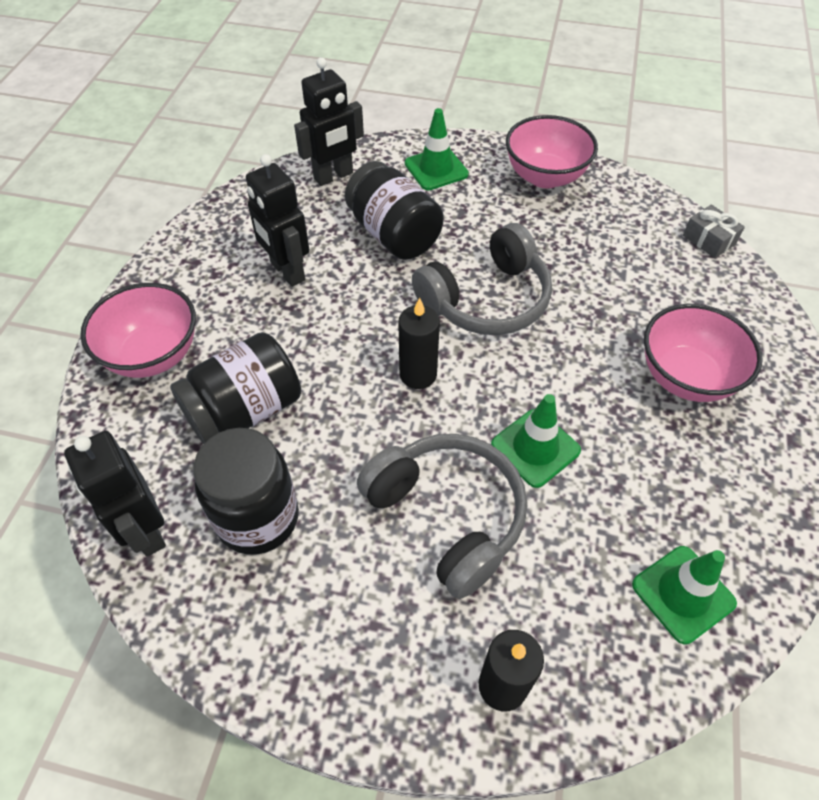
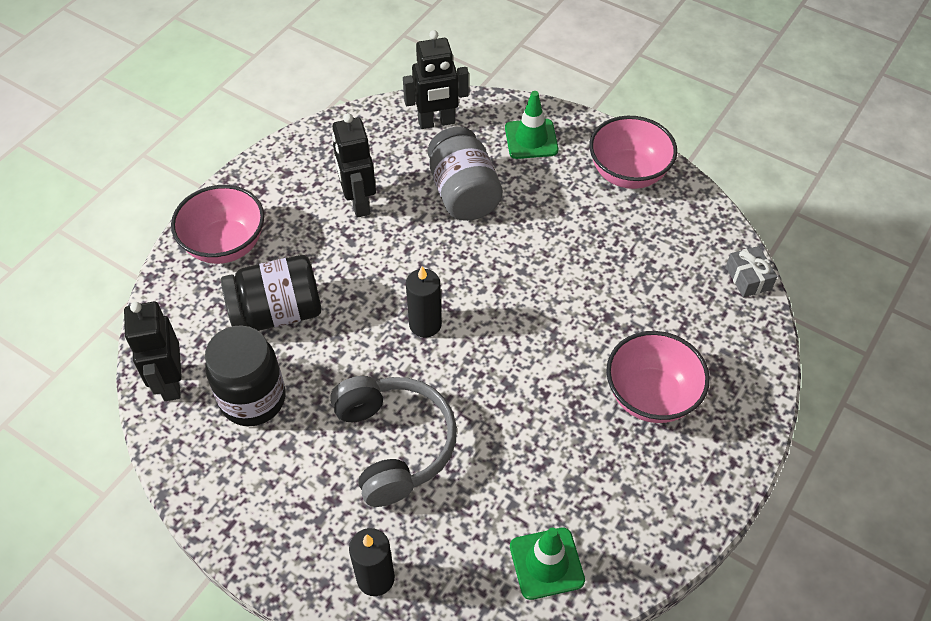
camera: 20 degrees right, 0 degrees up
(394, 234) = (463, 193): black jar -> grey jar
(486, 299) = (514, 276): grey headphones -> none
(535, 448) = (490, 414): green traffic cone -> none

